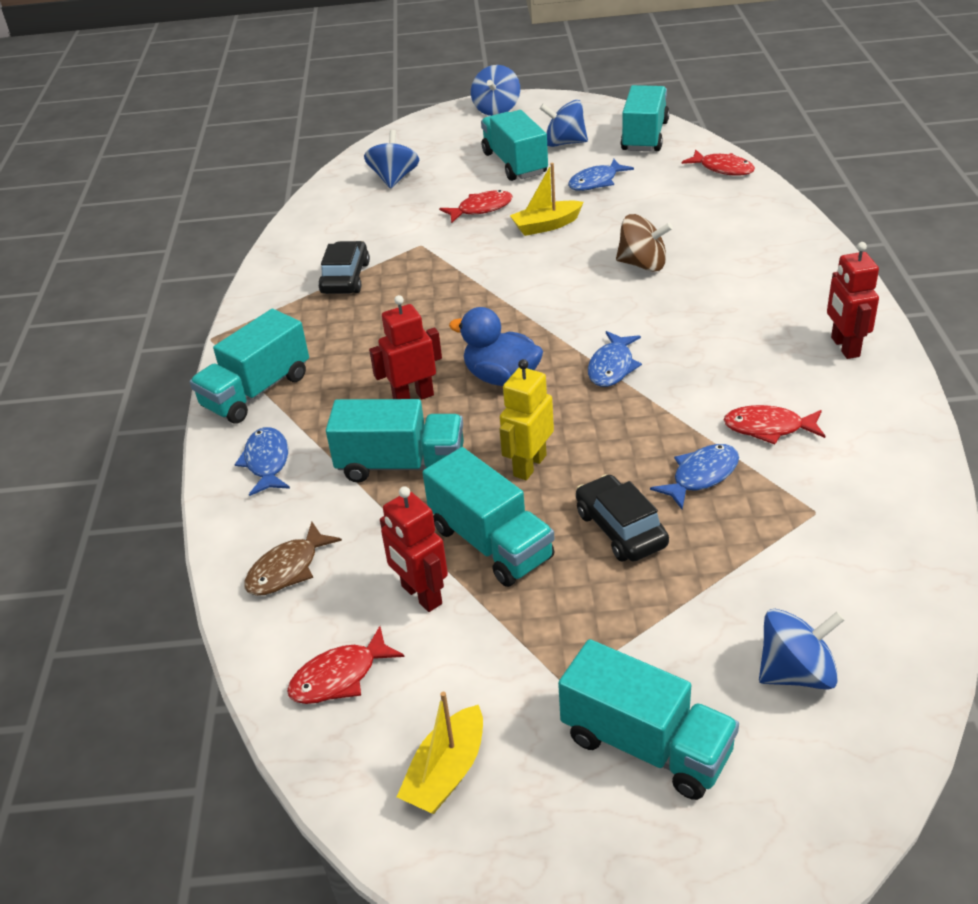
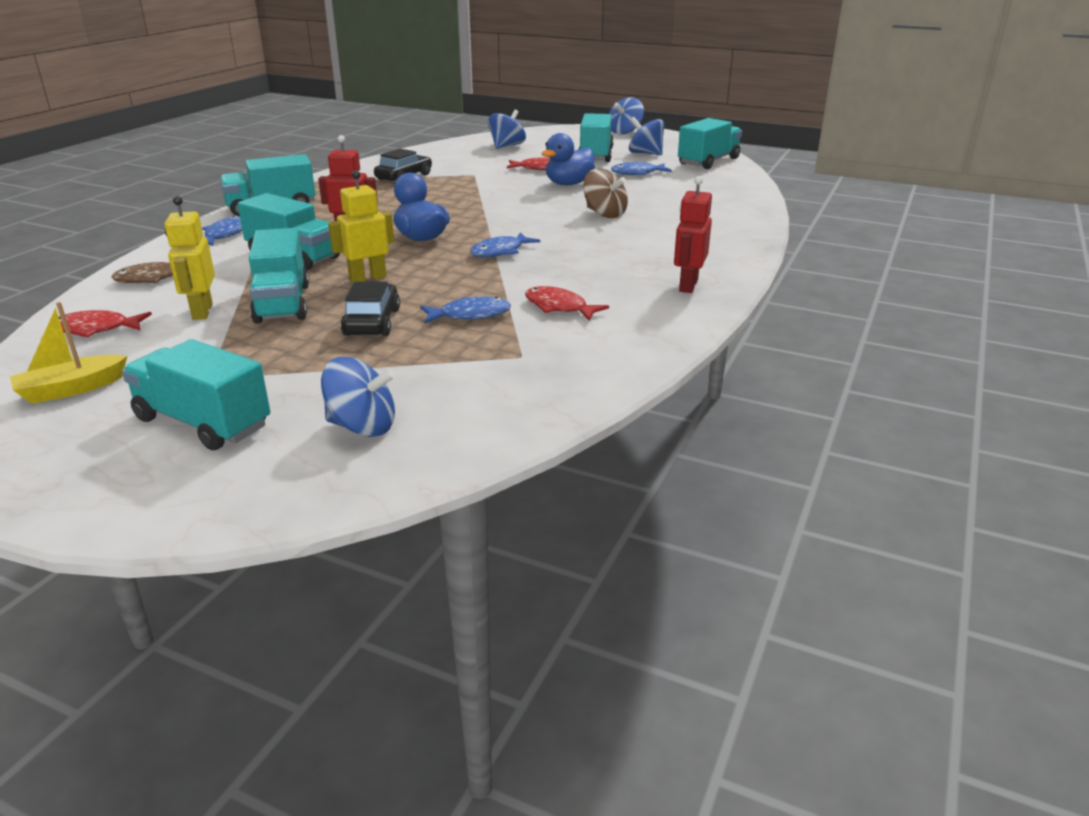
camera: 25 degrees right, 10 degrees down
(421, 595) = (202, 311): red robot -> yellow robot
(546, 225) = (568, 184): yellow boat -> blue duck
(646, 745) = (203, 422): turquoise truck -> turquoise truck turned 150 degrees clockwise
(723, 168) = (742, 186): red fish -> none

